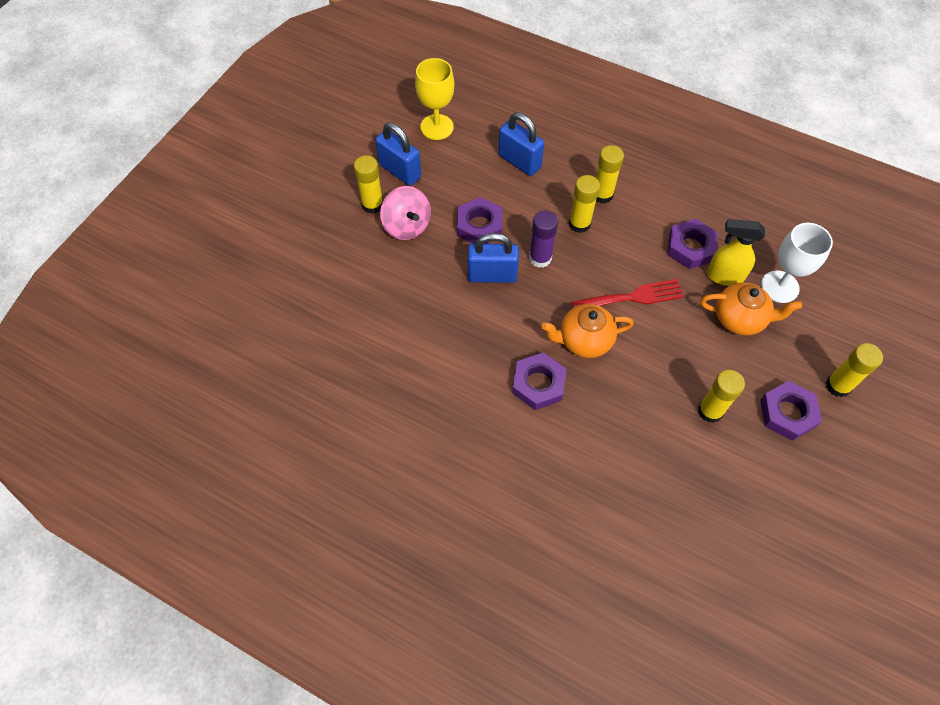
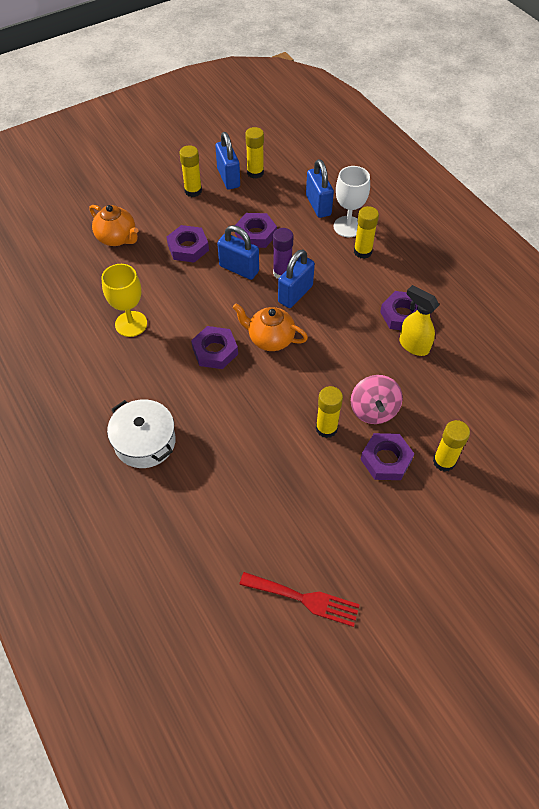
camera: 30 degrees right, 5 degrees down
(407, 226) = (205, 213): pink spinning top -> pink spinning top (373, 410)
(418, 276) = (188, 247): none -> purple nut
(437, 127) = (276, 160): yellow goblet -> yellow goblet (131, 324)
(544, 529) = (145, 442): none -> white pot
(571, 276) = (295, 294): none -> blue padlock
(579, 224) = (329, 263): yellow glue stick -> yellow glue stick (255, 173)
(632, 297) = (330, 327): red fork -> red fork (304, 599)
(740, 319) = (401, 379): orange teapot -> orange teapot (117, 238)
(779, 287) = (453, 372): white goblet -> white goblet (348, 227)

